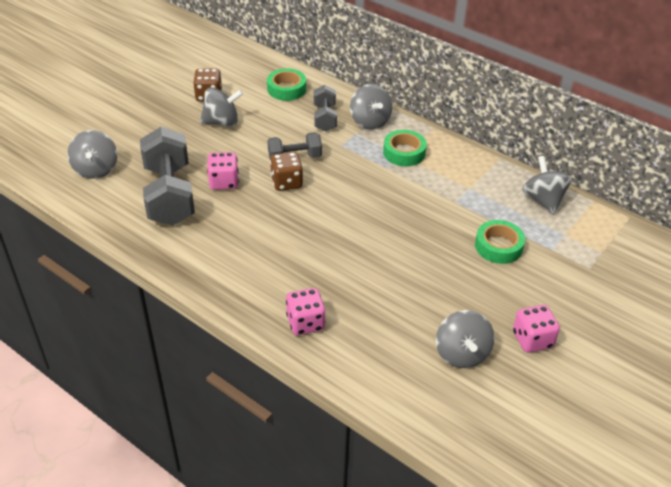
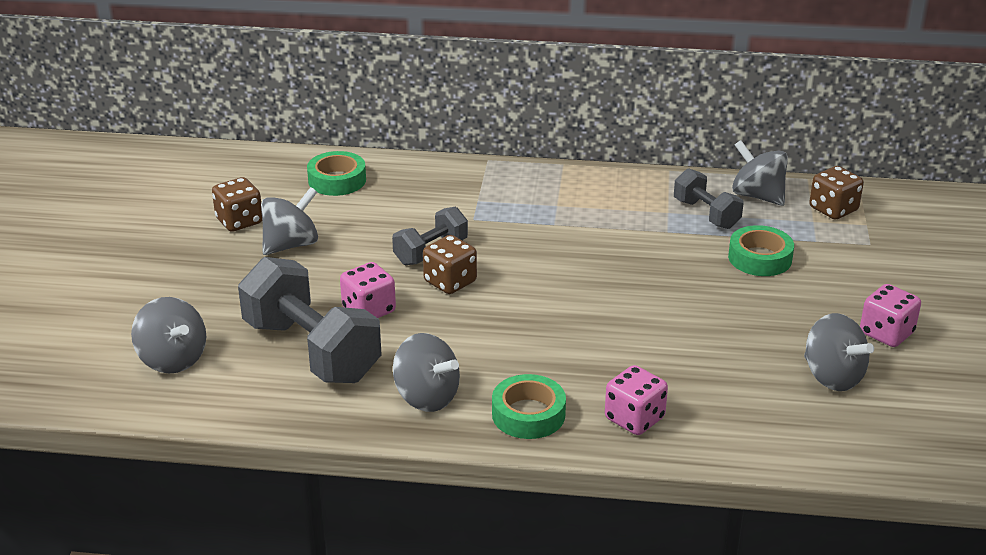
camera: 30 degrees left, 10 degrees down
(325, 118) = (421, 196): grey dumbbell -> grey dumbbell (706, 214)
(370, 122) = (481, 182): grey spinning top -> grey spinning top (426, 397)
(404, 152) = (557, 201): green tape -> green tape (528, 414)
(588, 231) = (833, 209): none -> brown dice

